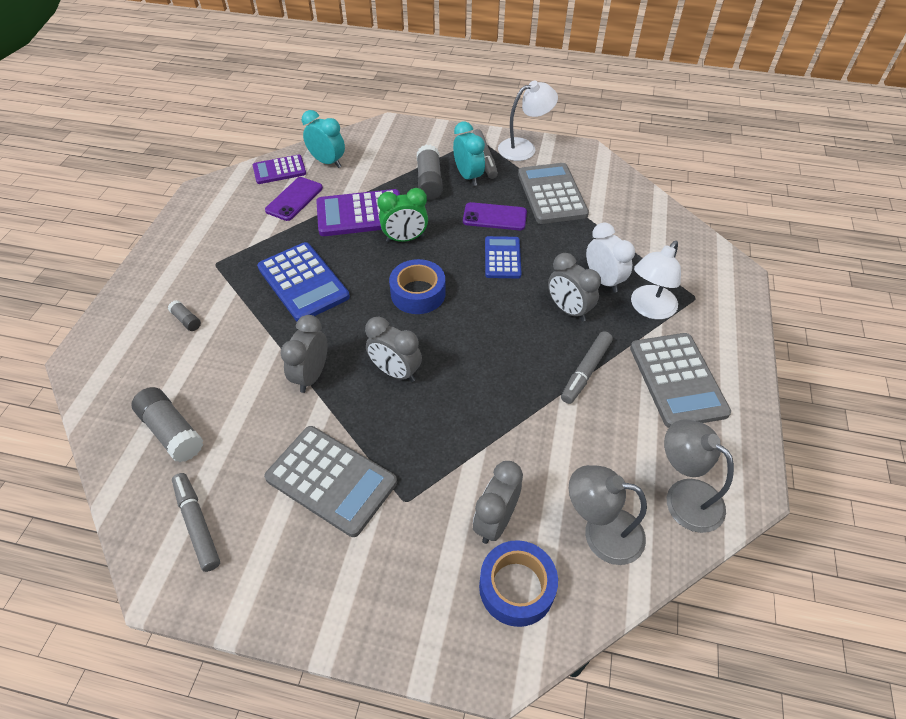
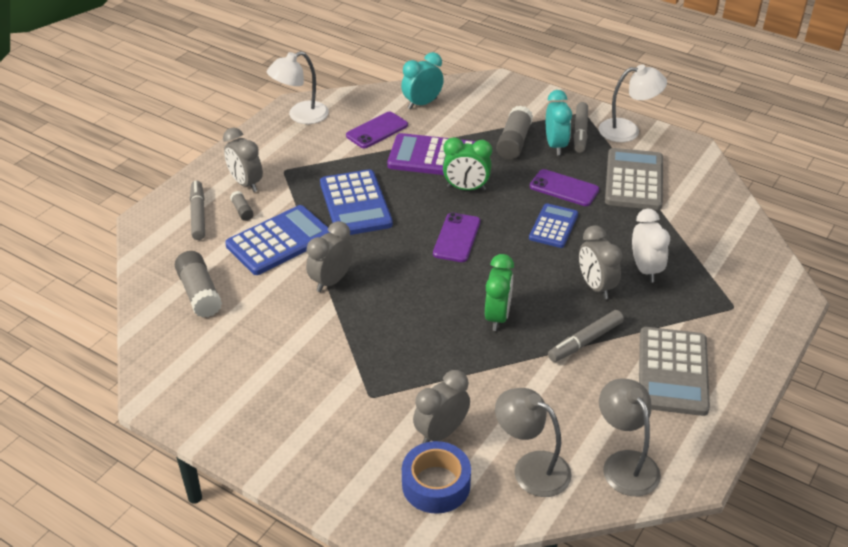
camera: 20 degrees right, 10 degrees down
(197, 524) = (195, 365): grey marker -> grey marker (198, 215)
(239, 344) = (279, 241): none -> blue calculator
(279, 170) = (373, 102): purple calculator -> none
(327, 162) = (422, 104): turquoise clock -> turquoise clock turned 90 degrees counterclockwise
(331, 480) = (315, 364): grey calculator -> none
(395, 372) = (407, 297): grey clock -> grey clock (246, 183)
(418, 293) = (457, 238): blue tape -> purple phone
(493, 368) = (497, 317): none -> green clock
(649, 309) = (678, 305): white lamp -> white lamp (300, 116)

